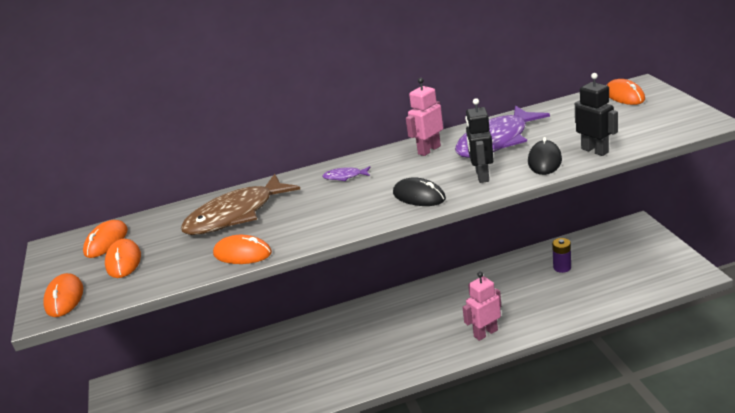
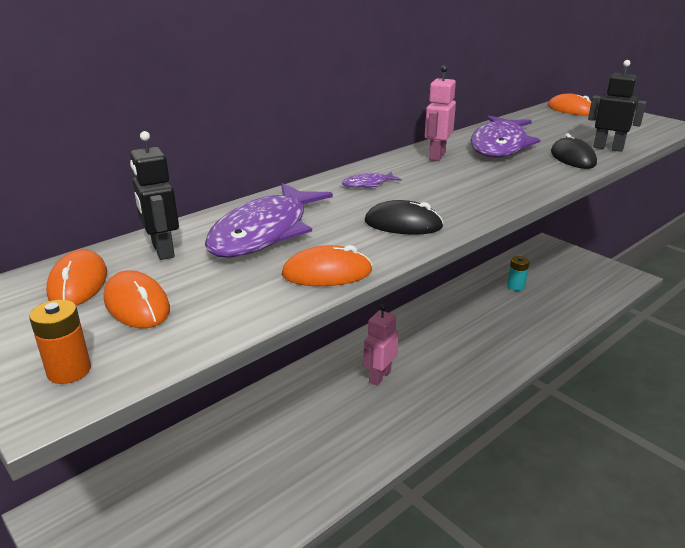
camera: 30 degrees left, 0 degrees up
(64, 298) = (69, 371): orange mouse -> orange battery
(235, 215) = (264, 232): brown fish -> purple fish
(419, 196) = (483, 195): black mouse -> black mouse (403, 224)
(482, 176) = (527, 173): black robot -> black robot (162, 250)
(485, 333) = (497, 357): pink robot -> pink robot (379, 376)
(562, 267) = (516, 286): purple battery -> turquoise battery

